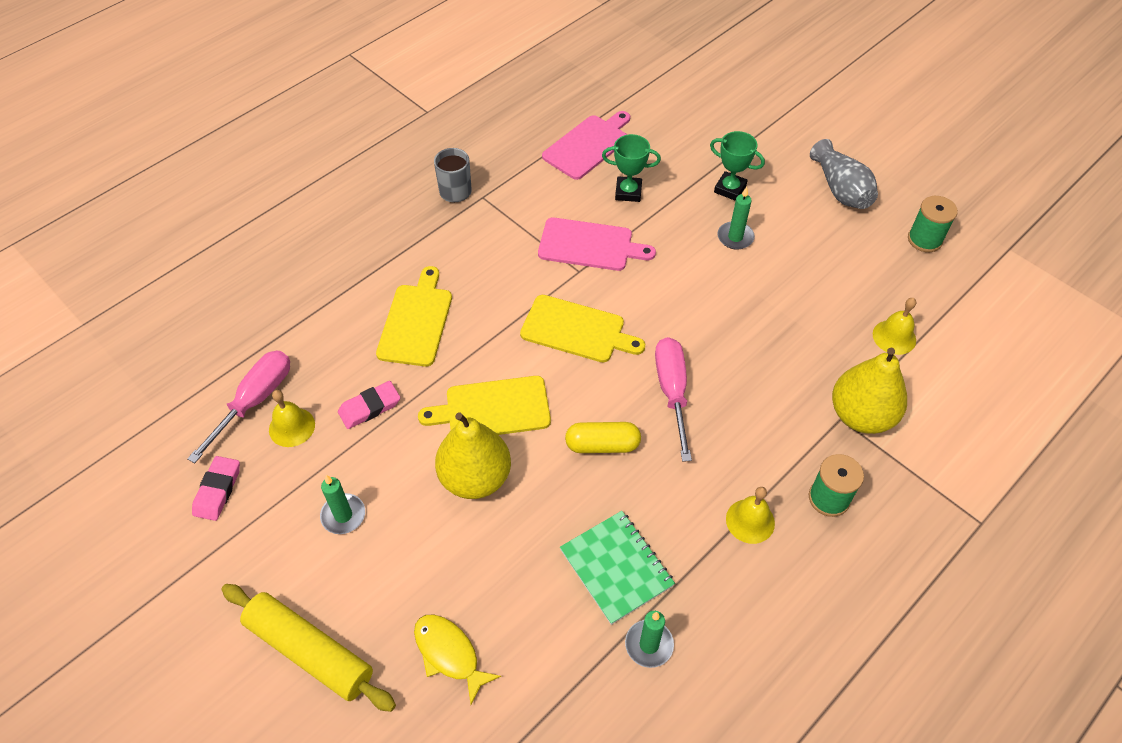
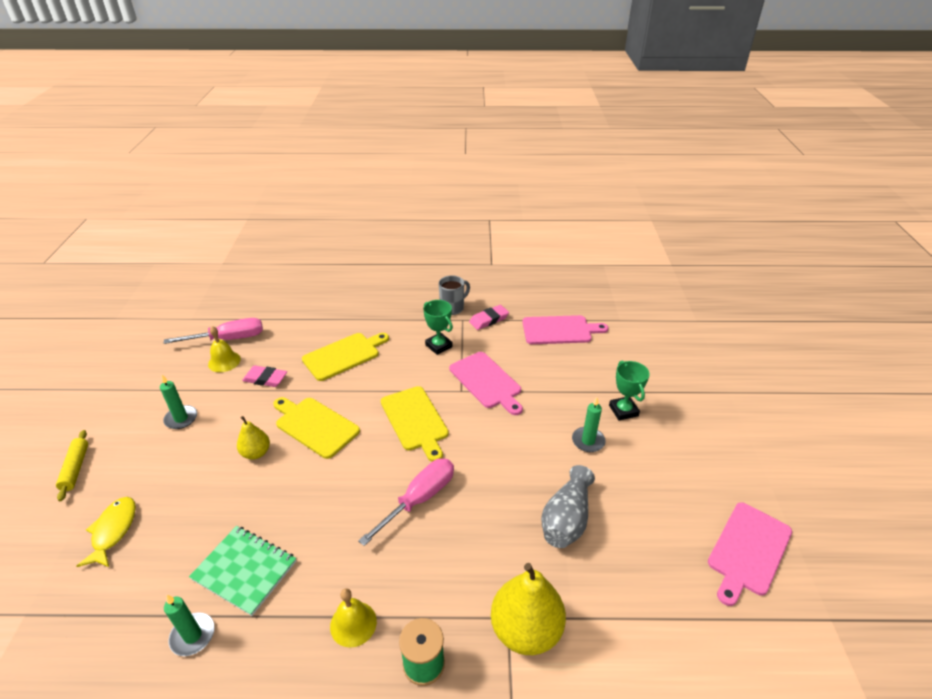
camera: 45 degrees right, 15 degrees down
(218, 490) = (159, 365): pink eraser -> pink eraser (489, 320)
(309, 651) = (75, 468): yellow rolling pin -> yellow rolling pin, size x0.57
(475, 477) = (256, 453): yellow pear -> yellow pear, size x0.55
(602, 445) = (338, 494): yellow capsule -> none
(616, 567) = (244, 570): green notebook -> green notebook turned 75 degrees counterclockwise
(628, 192) = (550, 369): green trophy -> green trophy (439, 346)
(840, 189) = (714, 466): grey vase -> grey vase (566, 519)
(894, 337) = (628, 598): yellow bell -> none
(924, 239) = (748, 551): green spool -> pink cutting board

